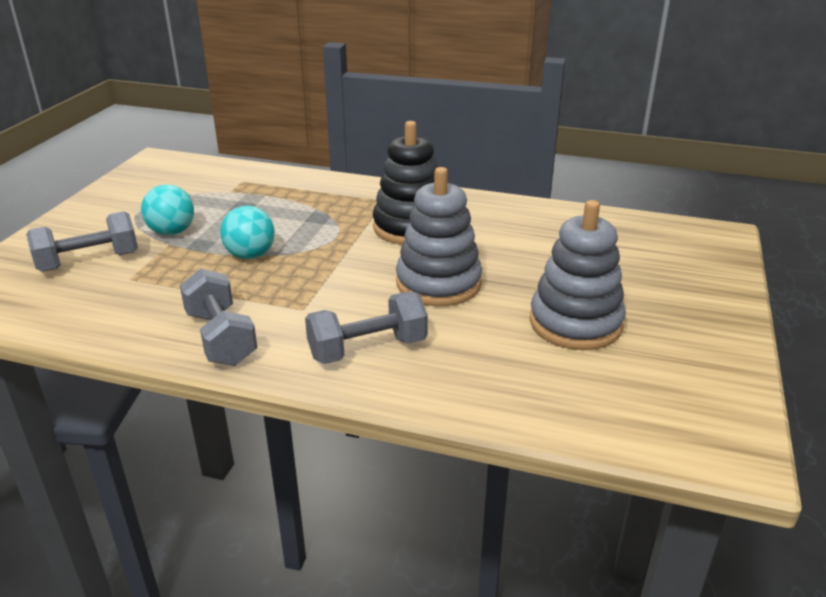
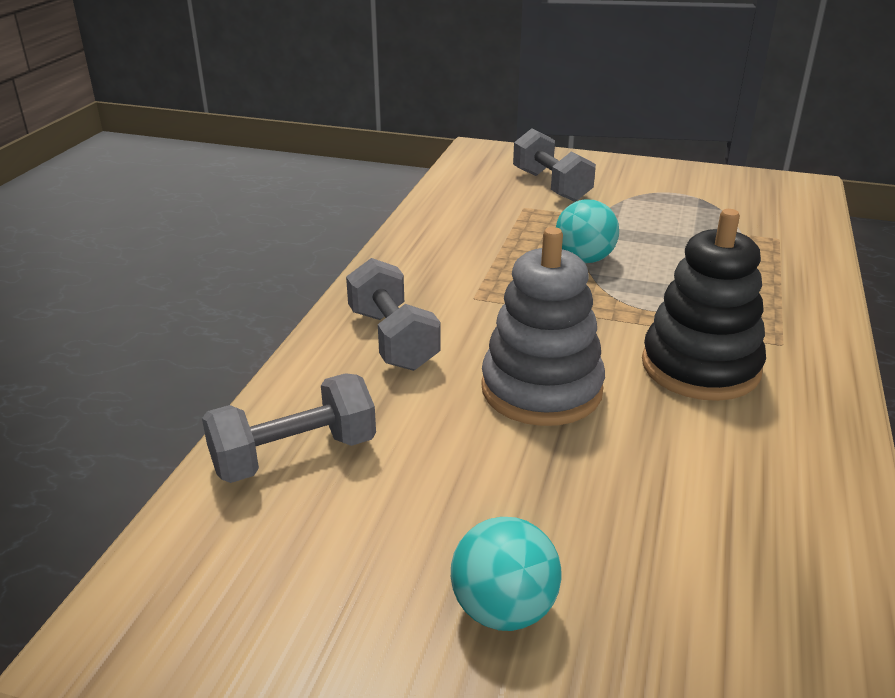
camera: 90 degrees right, 0 degrees up
(172, 232) = (623, 214): turquoise ball -> turquoise ball (503, 610)
(221, 338) = (419, 259): grey dumbbell -> grey dumbbell (294, 455)
(575, 323) = (443, 515): grey stacking toy -> none

